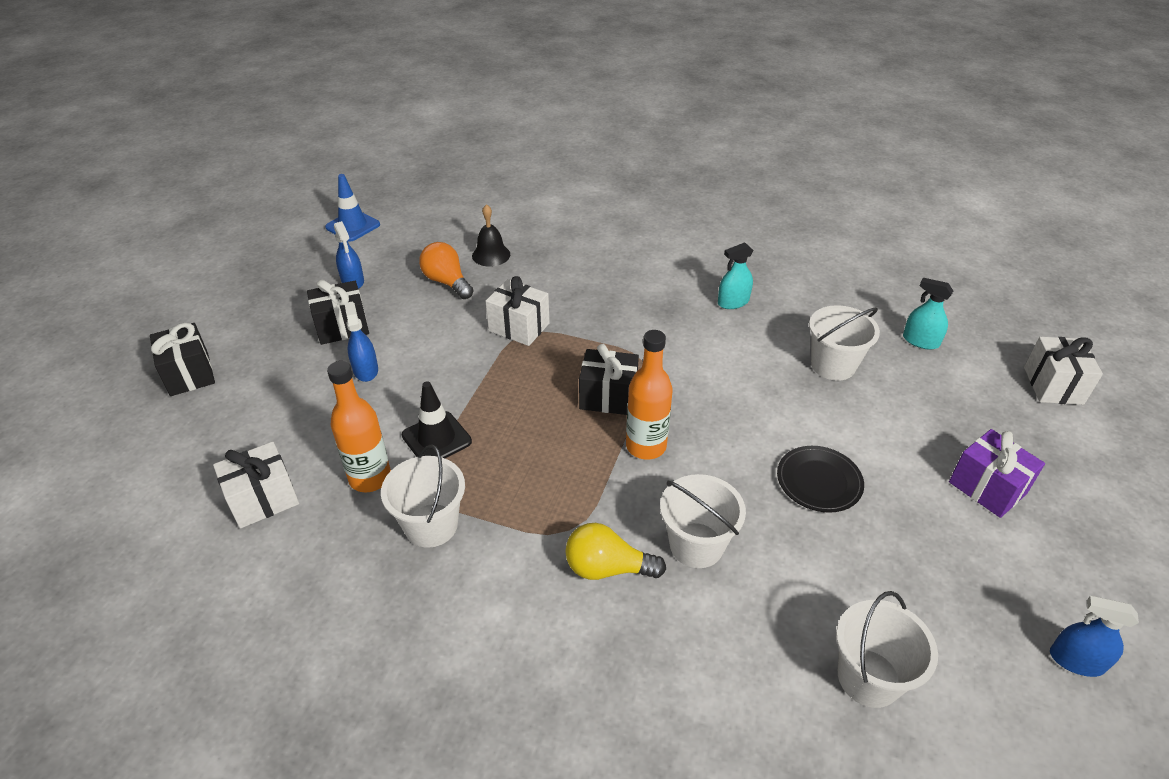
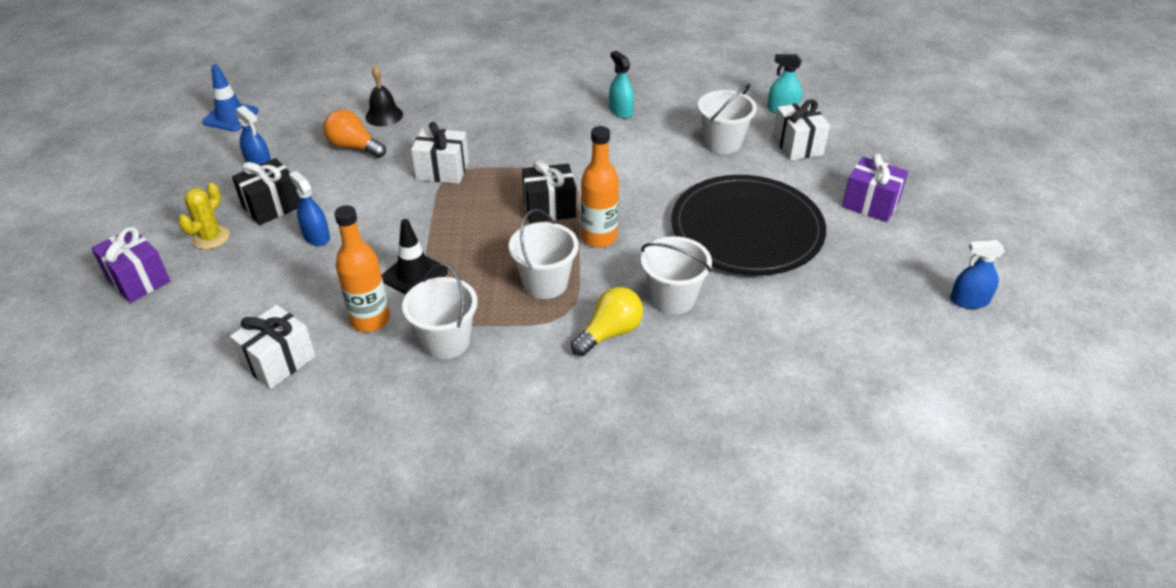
camera: 20 degrees left, 0 degrees up
(189, 374) = (138, 280): black gift -> purple gift
(272, 346) = (211, 237): none -> yellow cactus
(607, 568) = (610, 333): yellow light bulb -> yellow light bulb turned 150 degrees clockwise
(733, 302) = (621, 111): turquoise spray bottle -> turquoise spray bottle turned 105 degrees clockwise
(819, 481) = (747, 230): black plate -> black plate, size x2.14
(868, 677) = (836, 351): white bucket -> white bucket (545, 283)
(1053, 385) = (891, 121): white gift -> white gift (797, 145)

